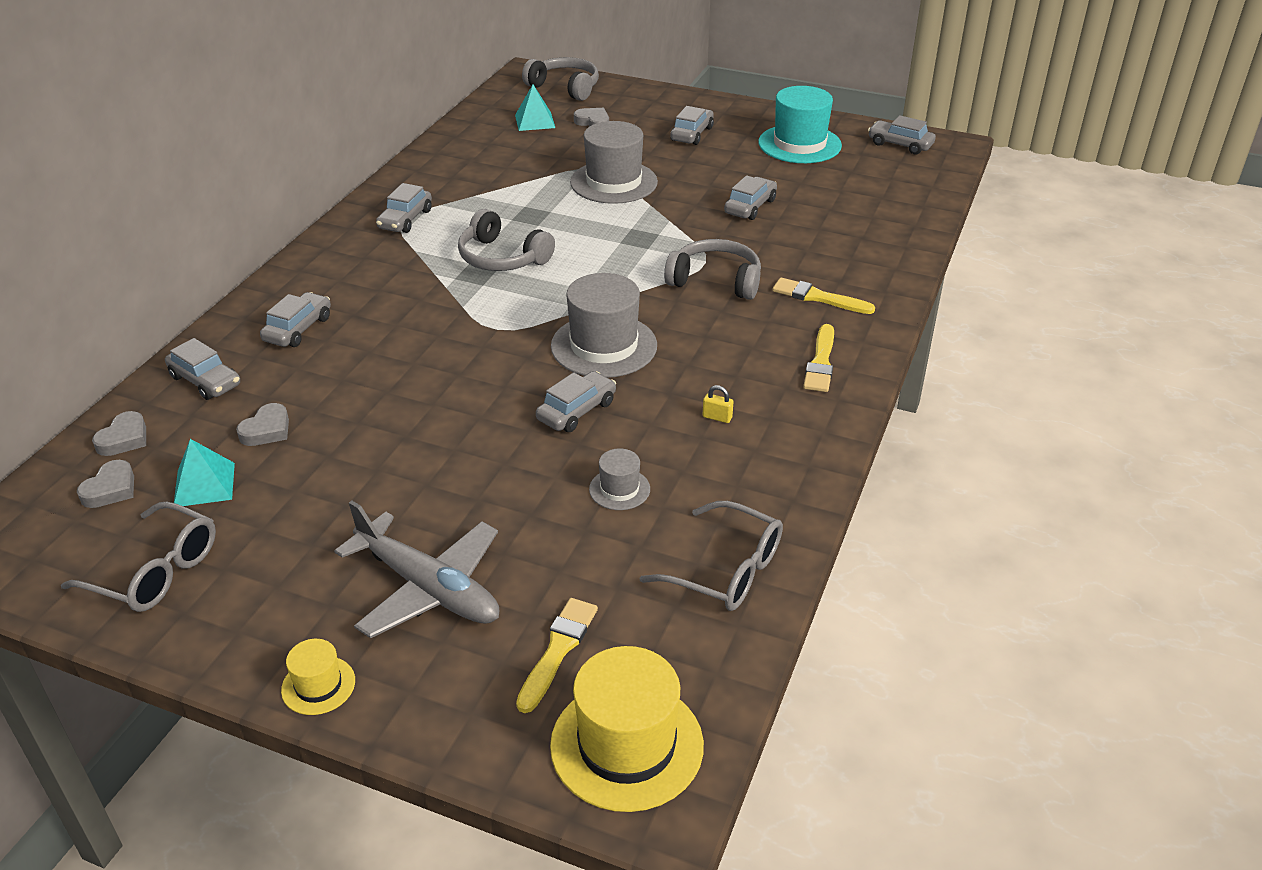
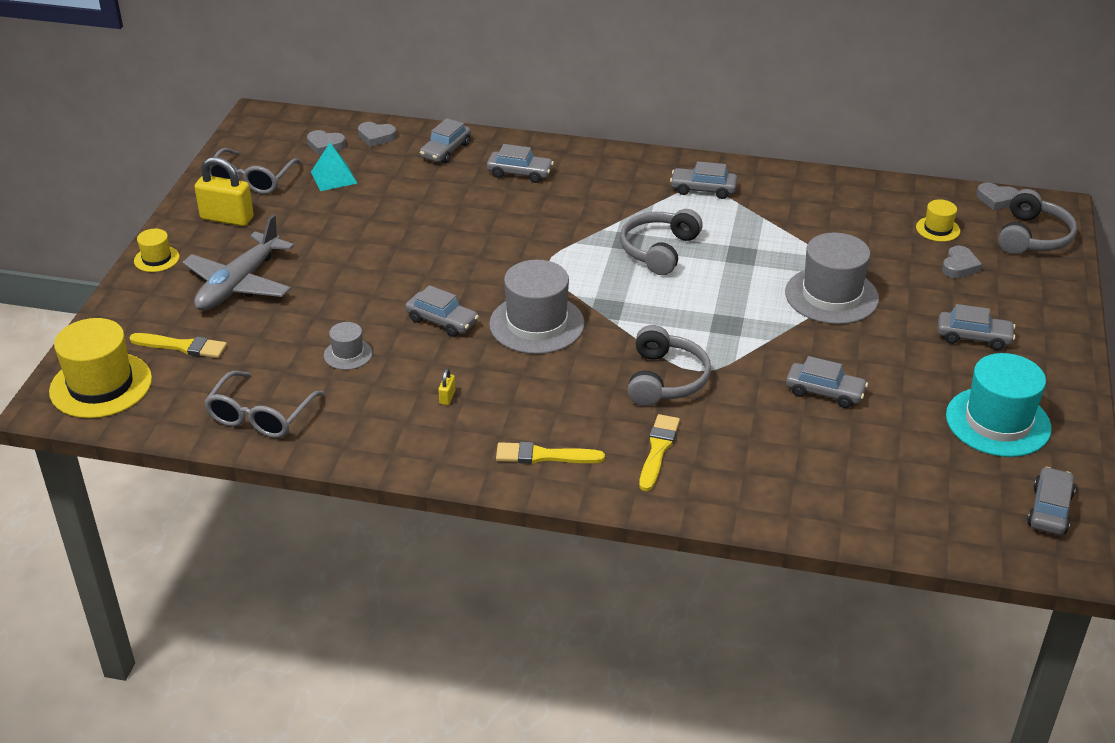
camera: 80 degrees right, 0 degrees up
(248, 600) = (227, 218): none -> yellow padlock
(267, 430) = (394, 187): grey heart -> grey heart (996, 199)
(534, 121) = (938, 229): turquoise pyramid -> yellow hat

